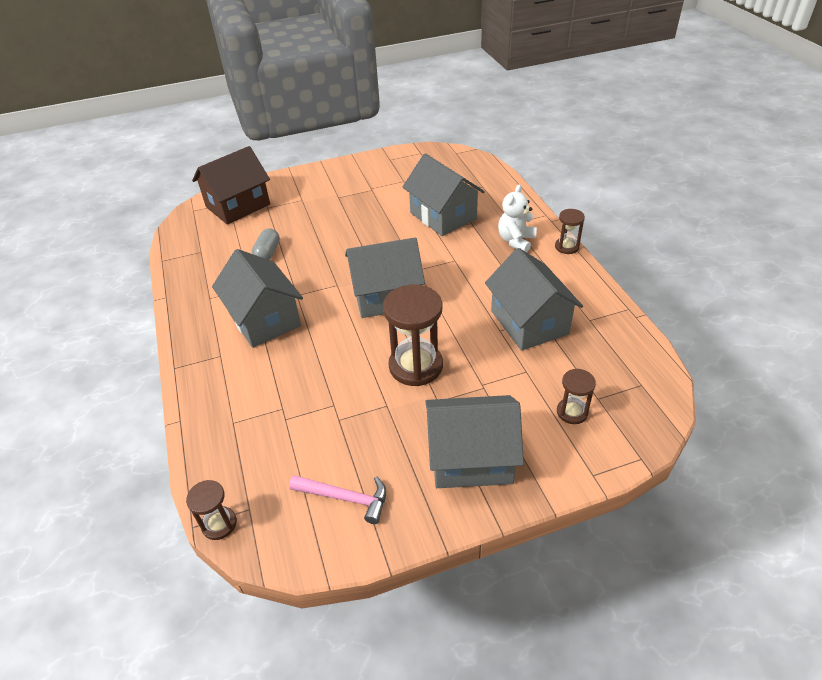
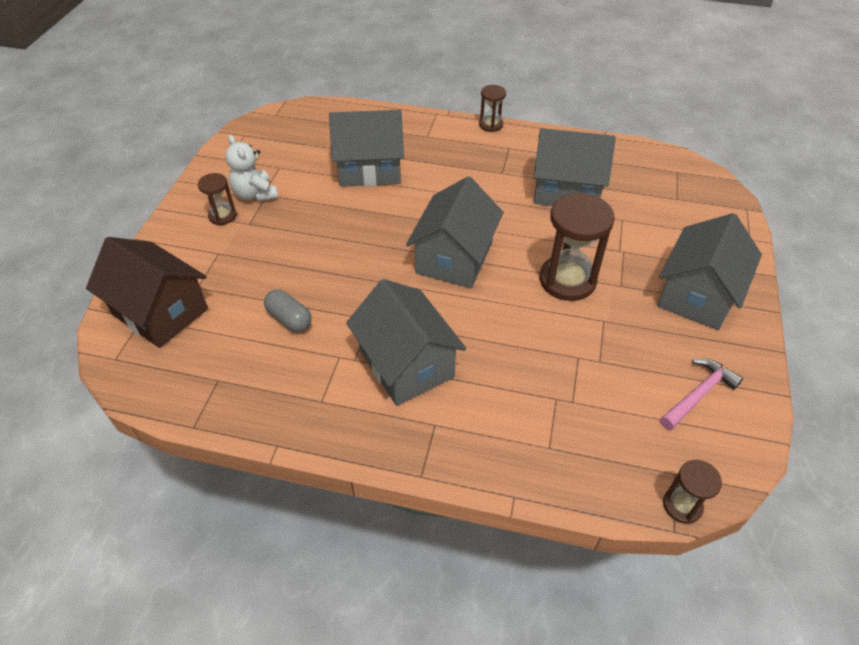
camera: 60 degrees left, 5 degrees up
(238, 206) = (160, 312): brown house -> brown house turned 45 degrees counterclockwise
(264, 319) = (406, 364): grey house -> grey house turned 60 degrees clockwise
(516, 241) = (454, 146): white teddy bear -> white teddy bear (255, 194)
(572, 412) = (682, 218): brown hourglass -> brown hourglass (222, 216)

